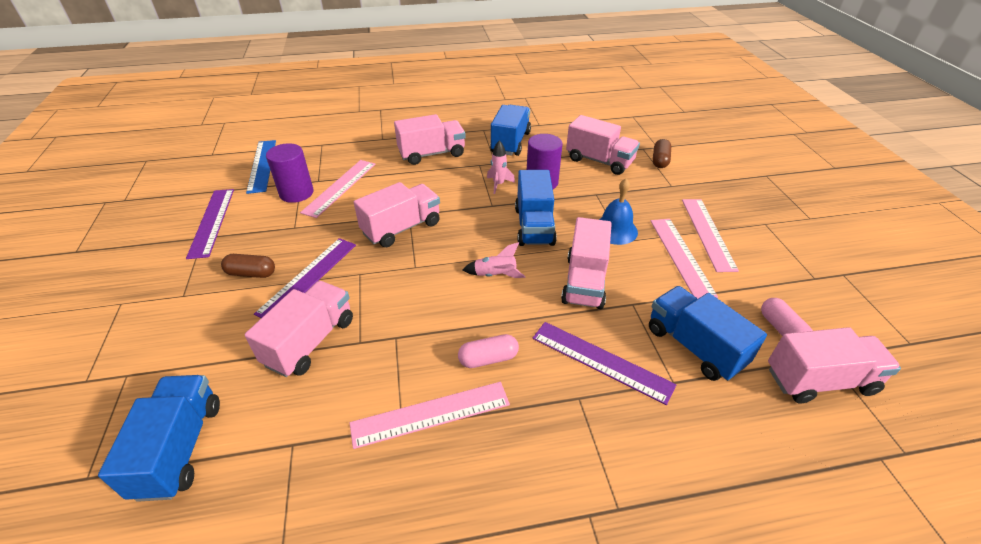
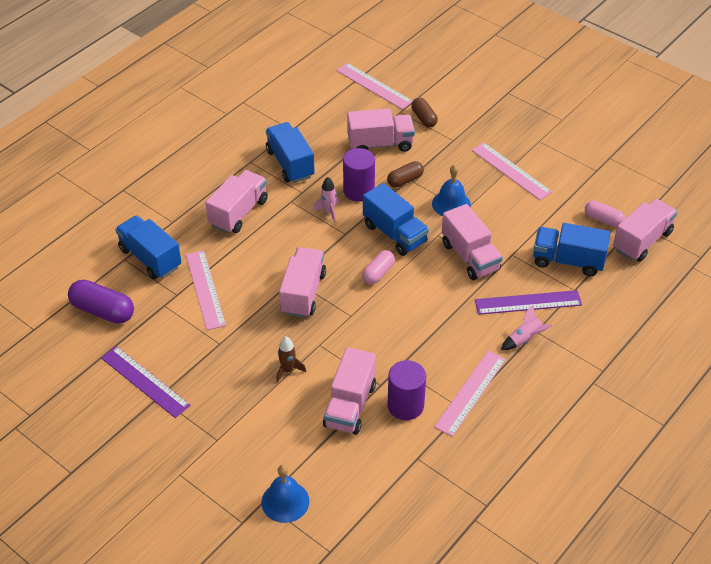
camera: 40 degrees left, 5 degrees up
(138, 390) = (285, 501): none -> blue bell
(180, 448) = (359, 504): blue truck -> blue truck (150, 258)
(251, 273) = (242, 394): brown capsule -> brown capsule (405, 180)
(262, 165) = (103, 311): blue ruler -> purple capsule
(296, 193) = (176, 316): purple cylinder -> purple cylinder (405, 405)
(308, 277) = (288, 370): purple ruler -> brown rocket
(310, 342) = (350, 405): pink truck -> pink truck turned 150 degrees counterclockwise
(488, 359) = (467, 343): pink capsule -> pink capsule (378, 273)
(495, 275) = (410, 287): pink rocket -> pink rocket (524, 339)
(681, 256) = (510, 200): pink ruler -> pink ruler (374, 86)

